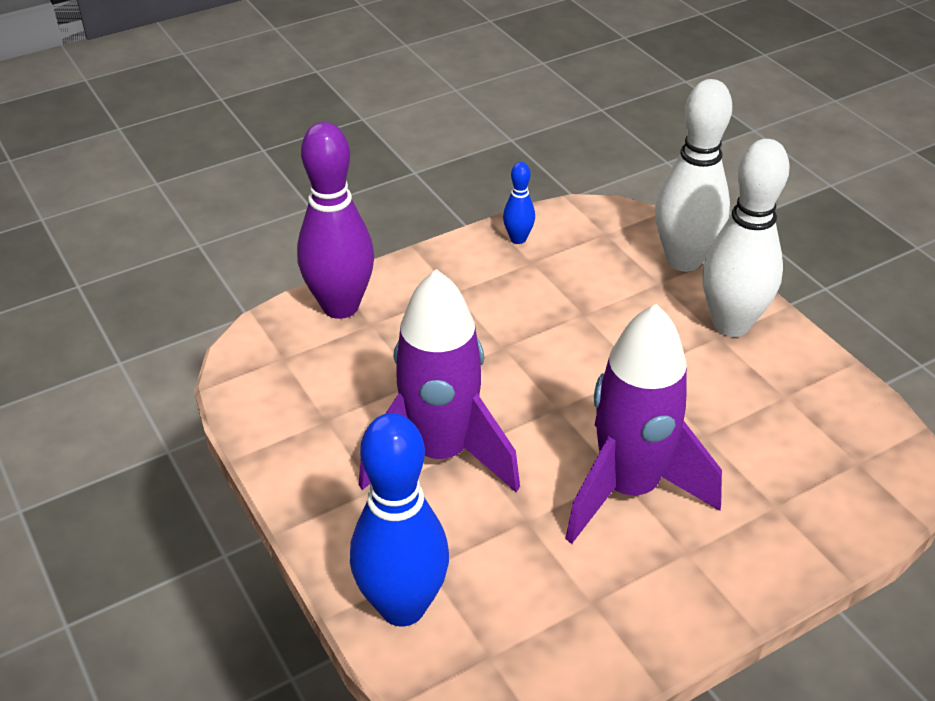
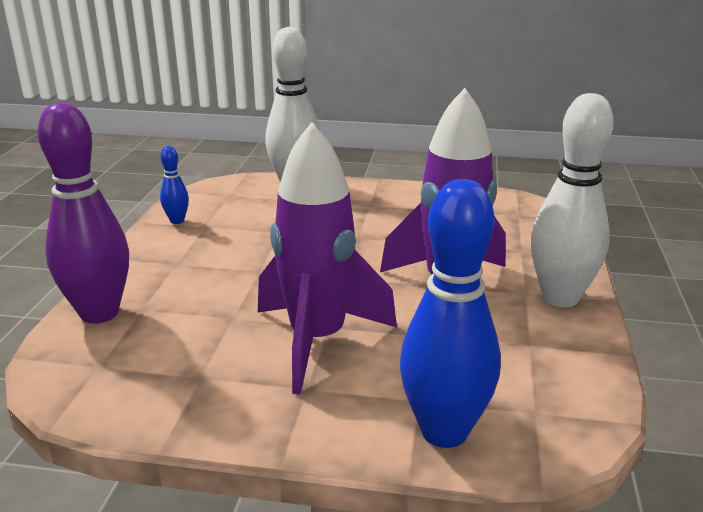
camera: 50 degrees left, 15 degrees down
(731, 324) = (367, 197): white bowling pin -> white bowling pin (560, 298)

